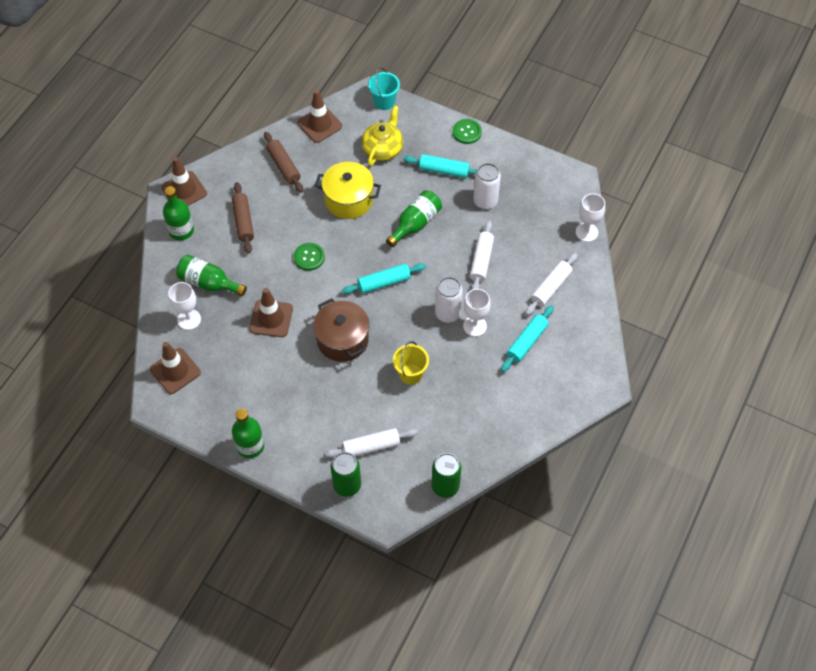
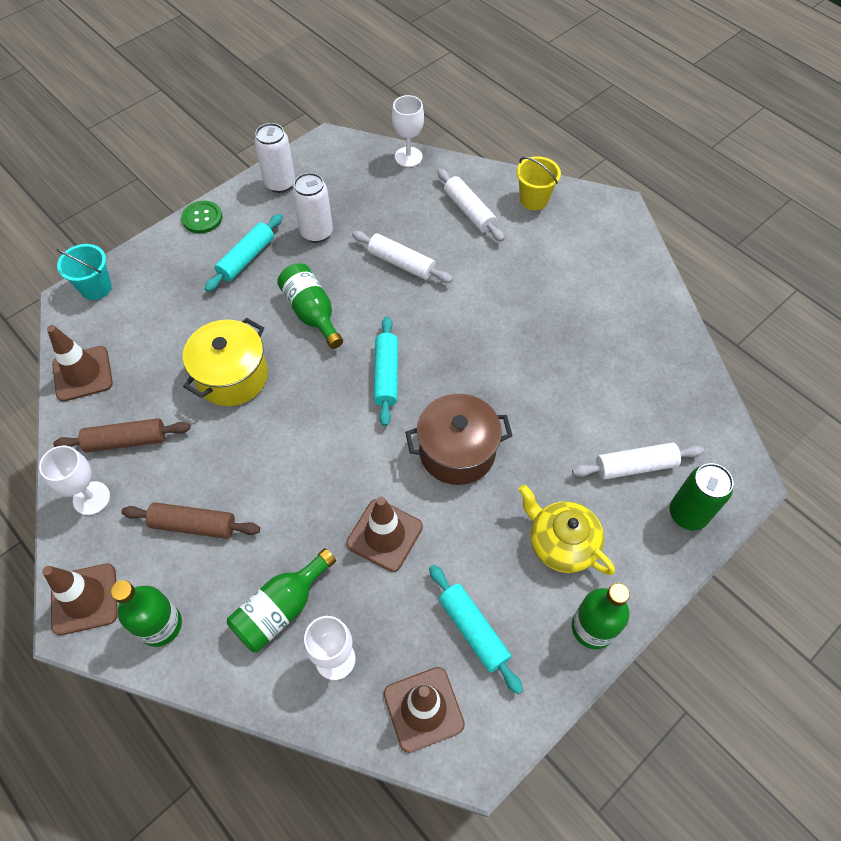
camera: 70 degrees left, 0 degrees up
(309, 257) = (302, 453): green button -> none
(371, 446) = (635, 466): white rolling pin -> white rolling pin turned 75 degrees clockwise
(383, 148) = (171, 312): yellow teapot -> yellow teapot (561, 543)
(410, 374) = (539, 388): yellow bucket -> yellow bucket (533, 200)
(445, 486) = (713, 400): green can -> none
(447, 313) = (464, 321): white can -> white can (280, 183)
(475, 326) = (493, 299): white goblet -> white goblet (91, 498)
(526, 342) = (534, 256): turquoise rolling pin -> turquoise rolling pin (473, 630)

